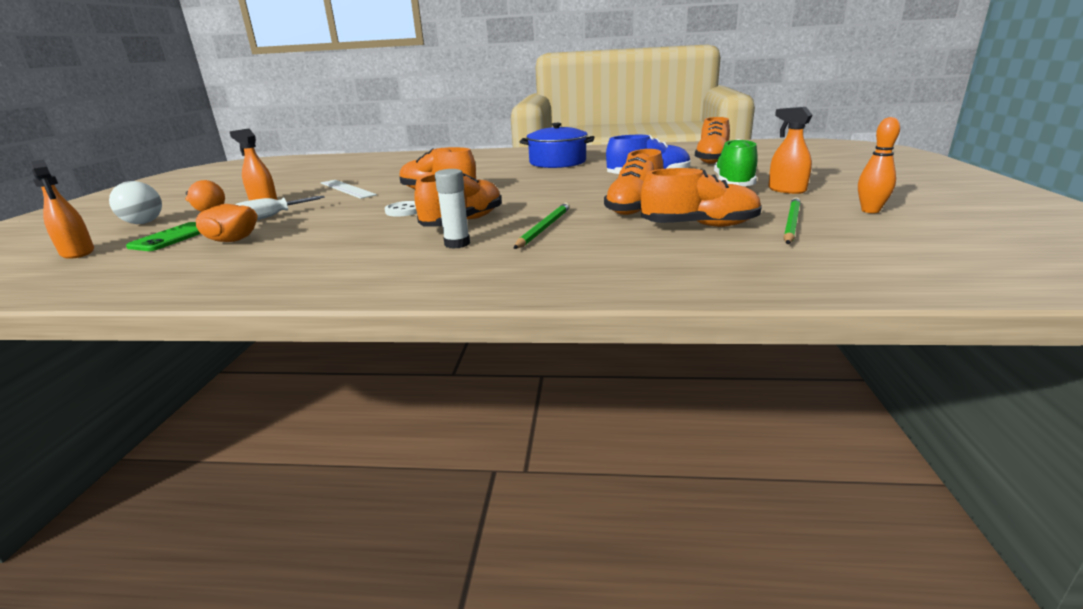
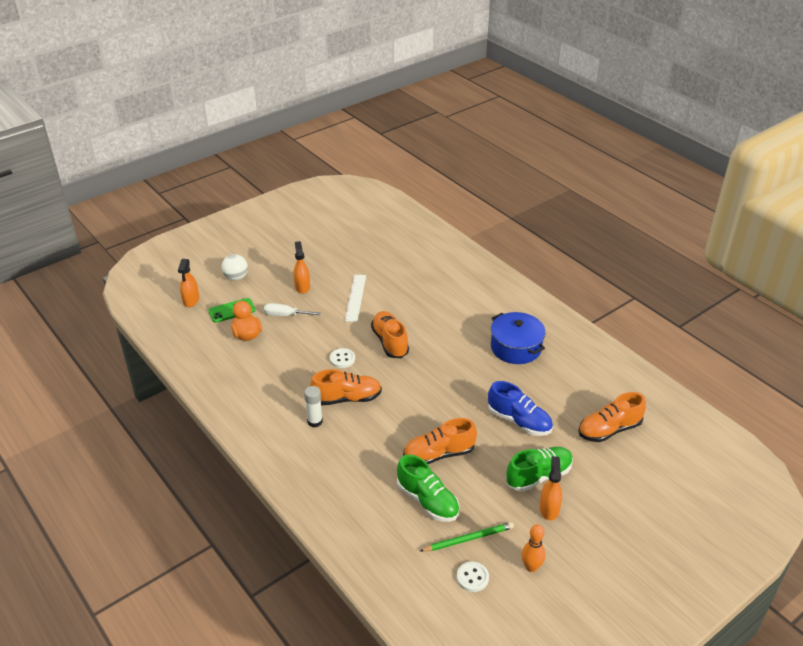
camera: 45 degrees right, 15 degrees up
(544, 228) = (366, 438): green pencil -> none
(699, 226) = (427, 501): orange shoe -> green shoe
(863, 235) = (472, 577): none -> white button

